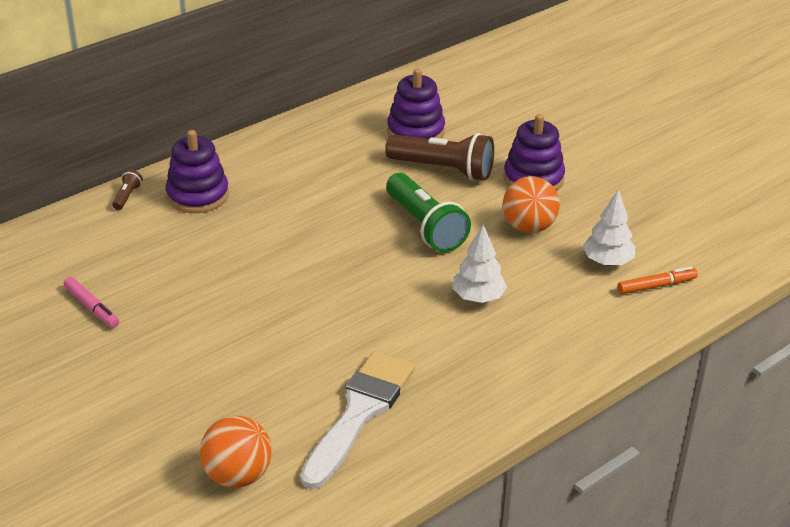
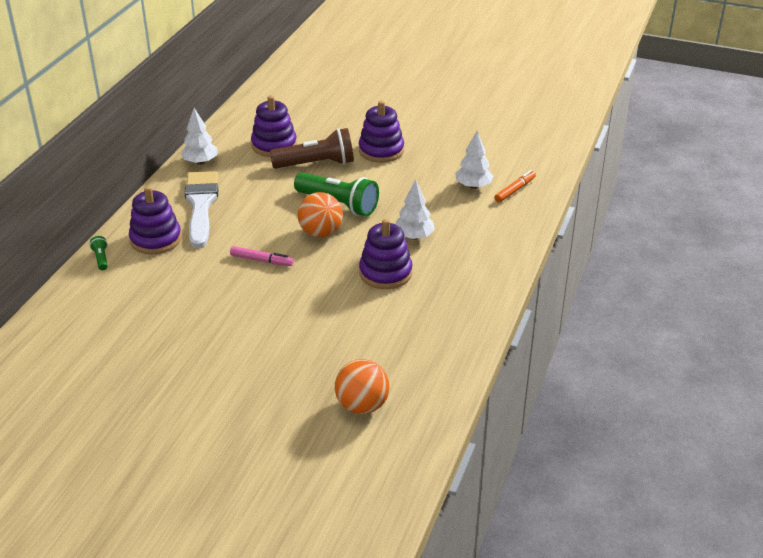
camera: 30 degrees left, 0 degrees up
(92, 307) = (150, 342): pink marker -> pink marker (261, 260)
(127, 196) = (101, 258): brown flashlight -> green flashlight
(319, 124) = (200, 162): none -> white tree
(359, 413) = (404, 335): white brush -> white brush (201, 205)
(405, 329) = (385, 273): none -> purple stacking toy
(528, 227) = (406, 182): orange ball -> orange ball (320, 233)

